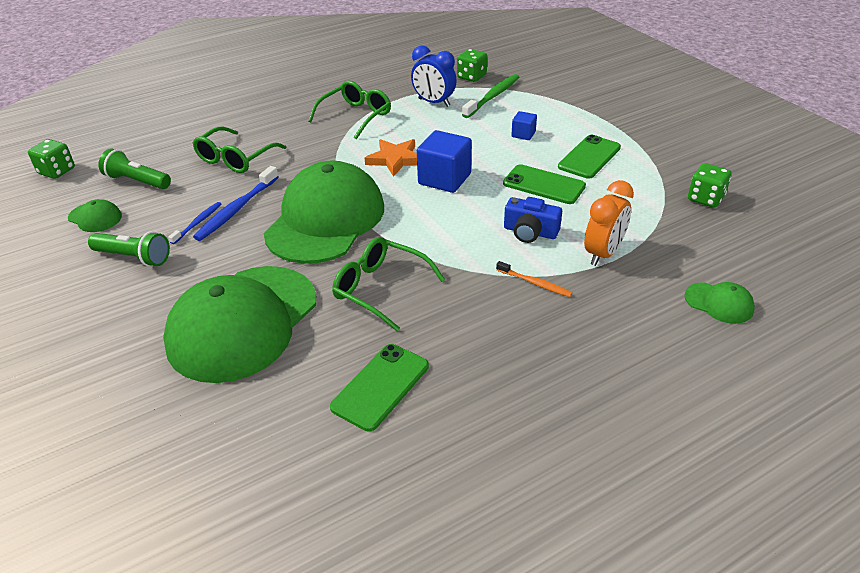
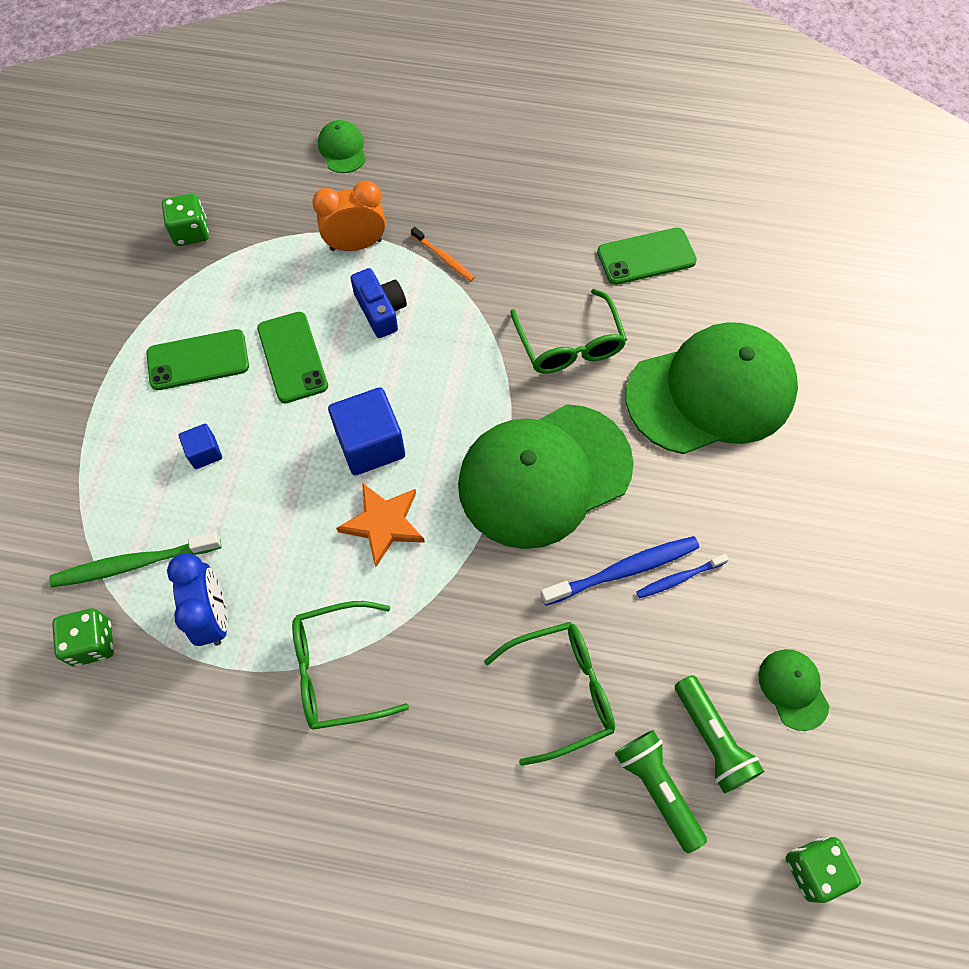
camera: 140 degrees left, 25 degrees up
(134, 257) = (773, 567): green flashlight -> green flashlight (656, 788)
(535, 283) = (444, 258): orange toothbrush -> orange toothbrush turned 150 degrees clockwise

